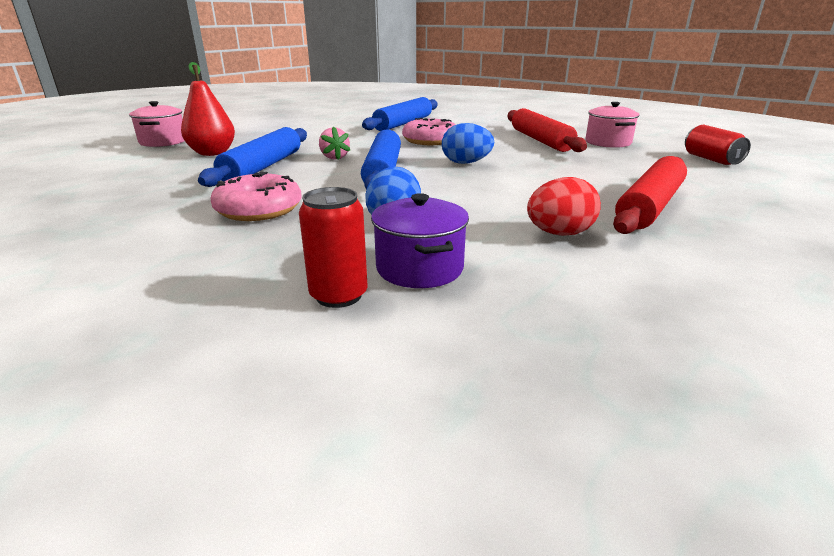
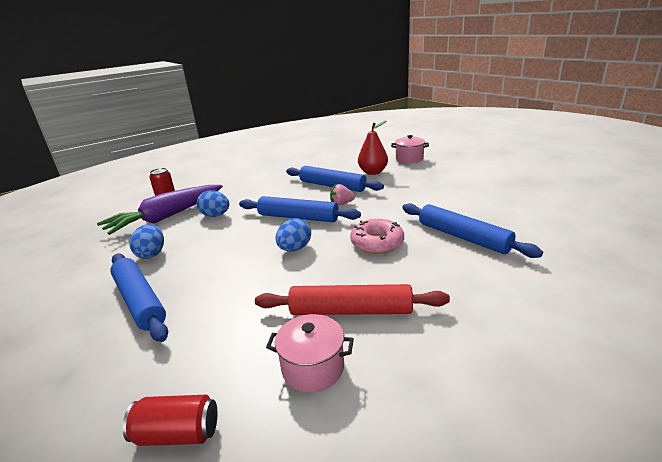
camera: 110 degrees right, 0 degrees up
(259, 209) = (261, 188): pink donut -> none
(419, 268) = (166, 217): purple pot -> purple carrot
(559, 234) = (151, 254): red egg -> blue egg
(650, 206) = (139, 301): red rolling pin -> blue rolling pin

